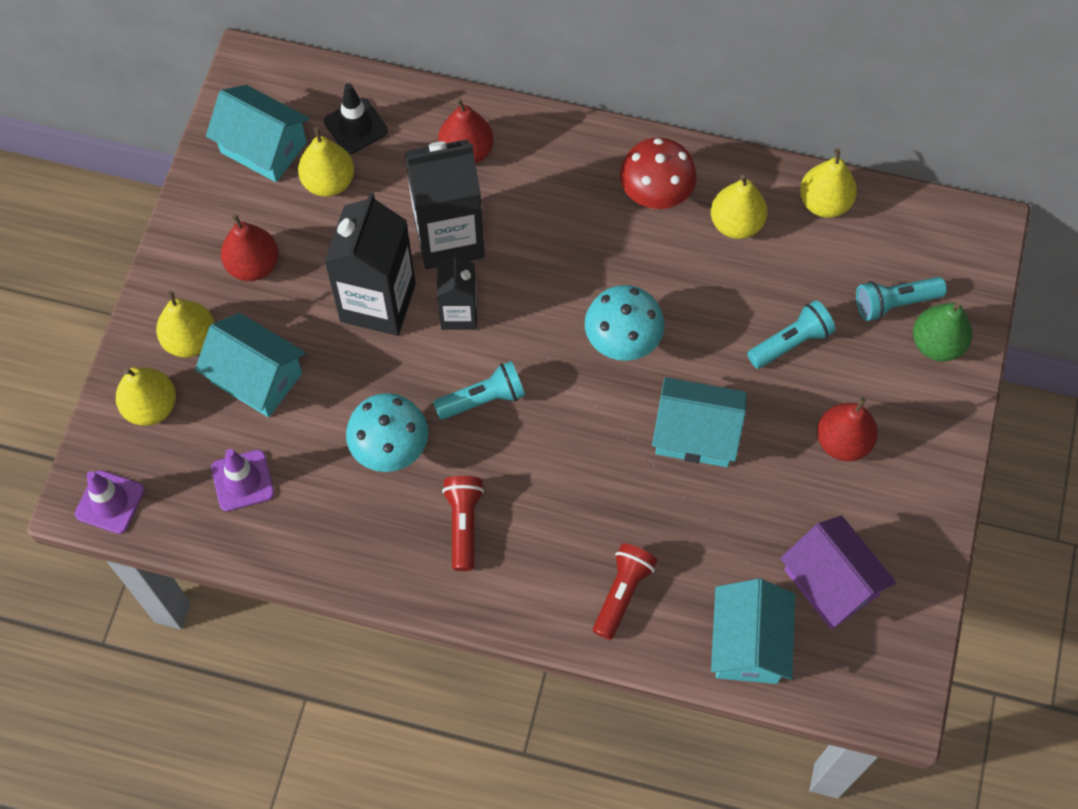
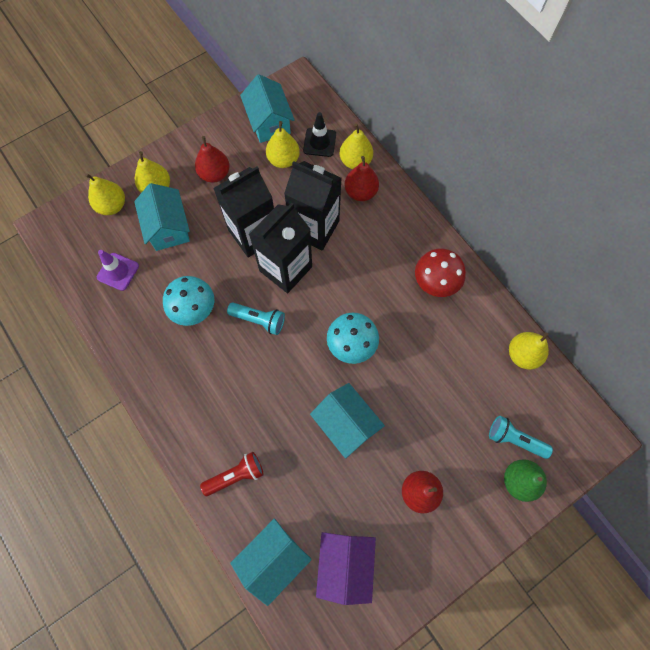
camera: 40 degrees right, 5 degrees up
(110, 502) = (55, 236): purple traffic cone -> none
(459, 313) = (285, 269): black carton -> black carton, size x1.73
(463, 524) = (194, 375): red flashlight -> none
(736, 223) = (465, 329): yellow pear -> yellow pear (355, 161)
(791, 342) = (438, 415): turquoise flashlight -> none

